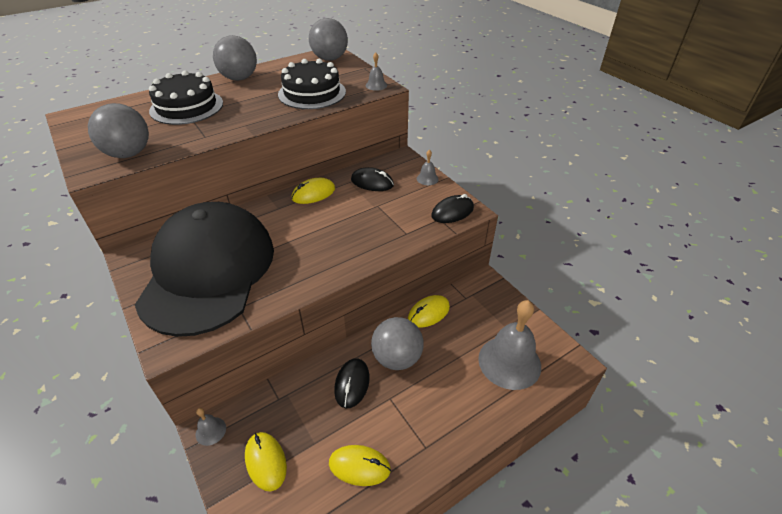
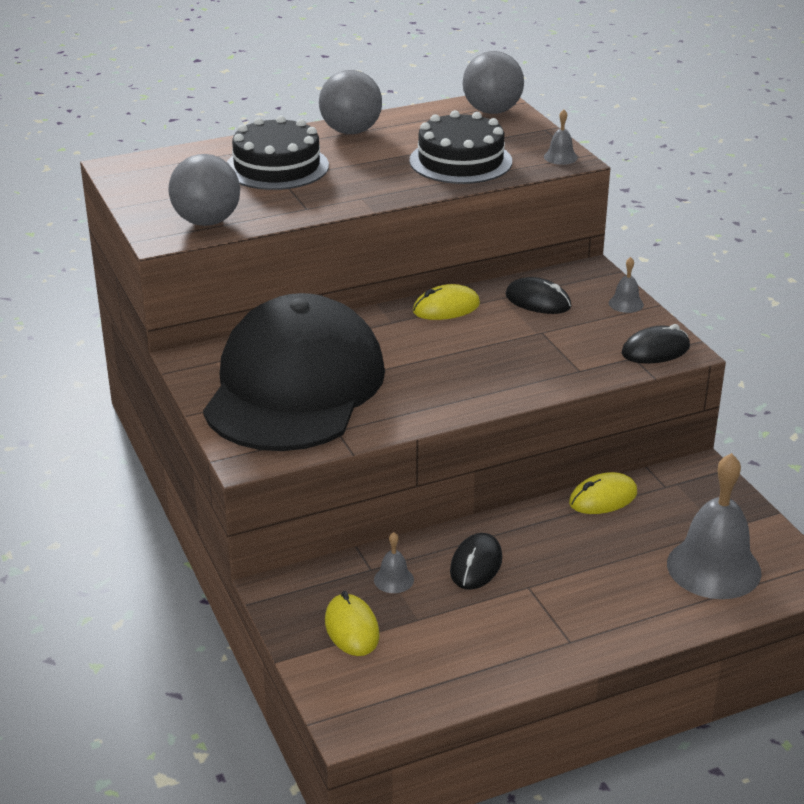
camera: 10 degrees right, 10 degrees down
(210, 431) = (279, 590): grey bell -> grey bell (393, 579)
(359, 466) = (476, 648): yellow mouse -> none
(397, 358) = (545, 544): grey ball -> none

